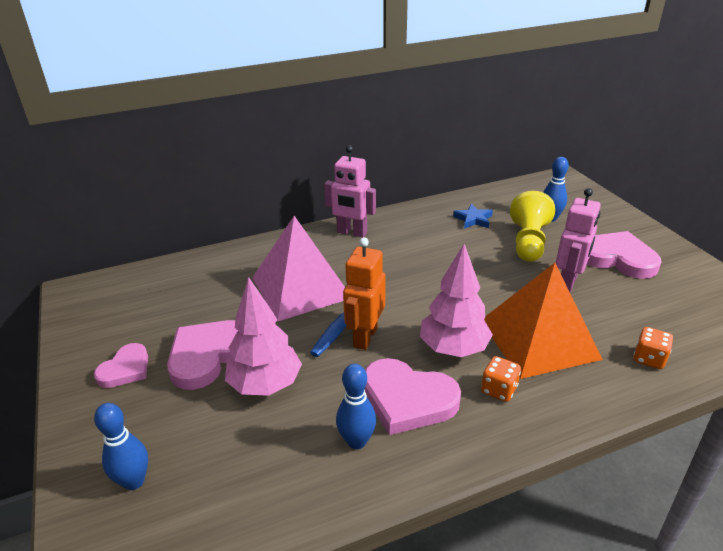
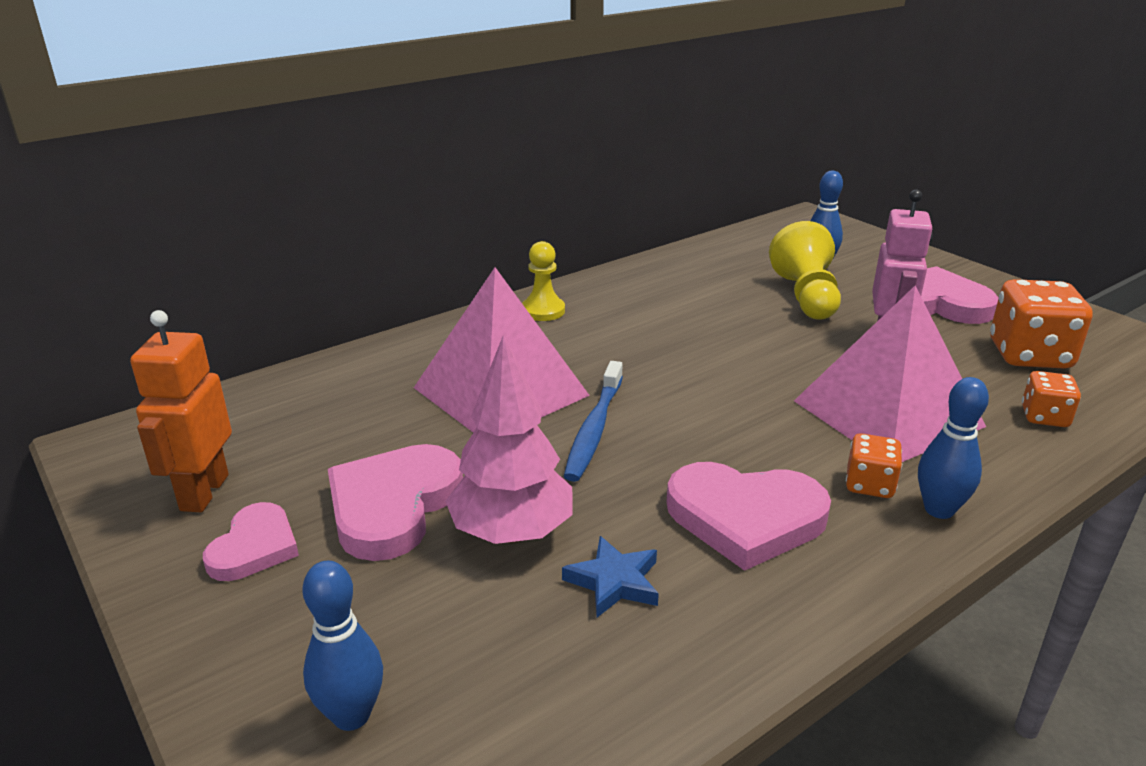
camera: 15 degrees left, 5 degrees down
(352, 232) = (543, 311): pink robot -> yellow pawn
(356, 441) = (699, 588): blue bowling pin -> blue bowling pin (939, 510)
(365, 337) = (636, 444): orange robot -> orange robot (203, 492)
(453, 349) = (776, 442): pink tree -> none
(473, 219) = (714, 277): blue star -> blue star (614, 582)
(538, 339) = (887, 413): orange pyramid -> pink pyramid
(665, 308) = (1029, 355): none -> orange dice

